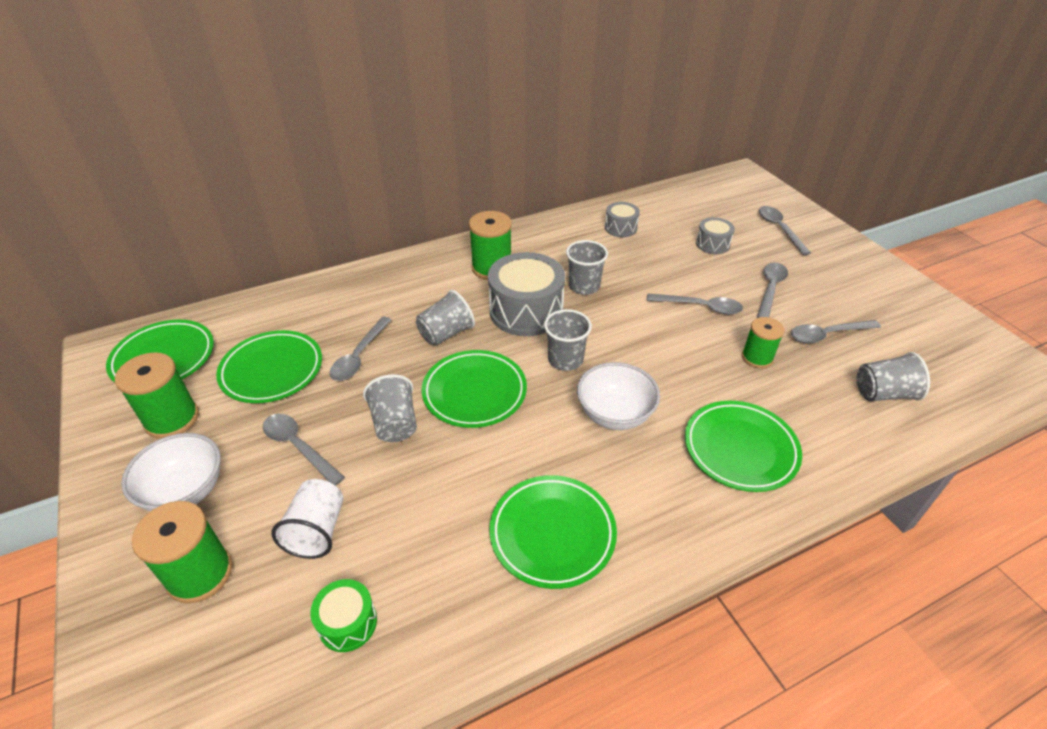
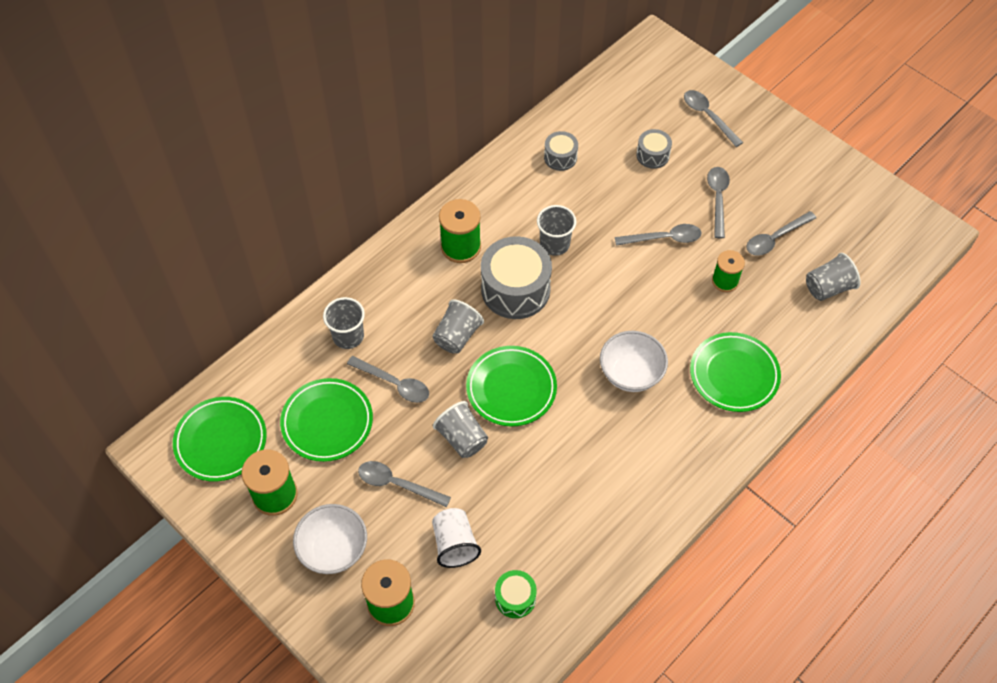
camera: 20 degrees left, 15 degrees up
(359, 356) = (394, 383): grey spoon -> grey spoon turned 60 degrees counterclockwise
(552, 533) = (623, 489): green plate -> none
(565, 359) = (571, 332): grey cup -> grey cup (348, 336)

